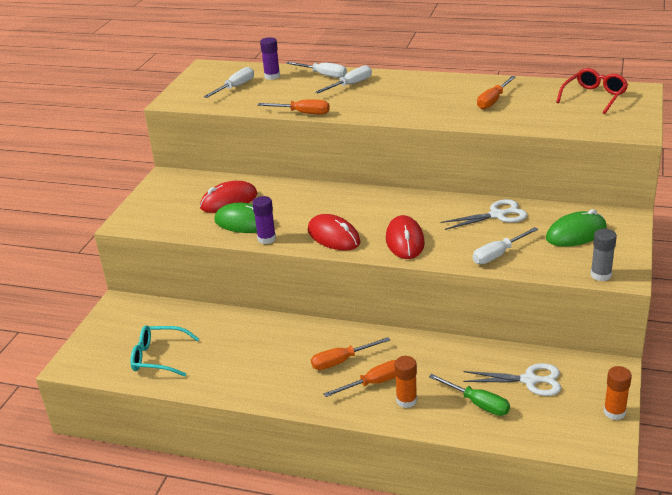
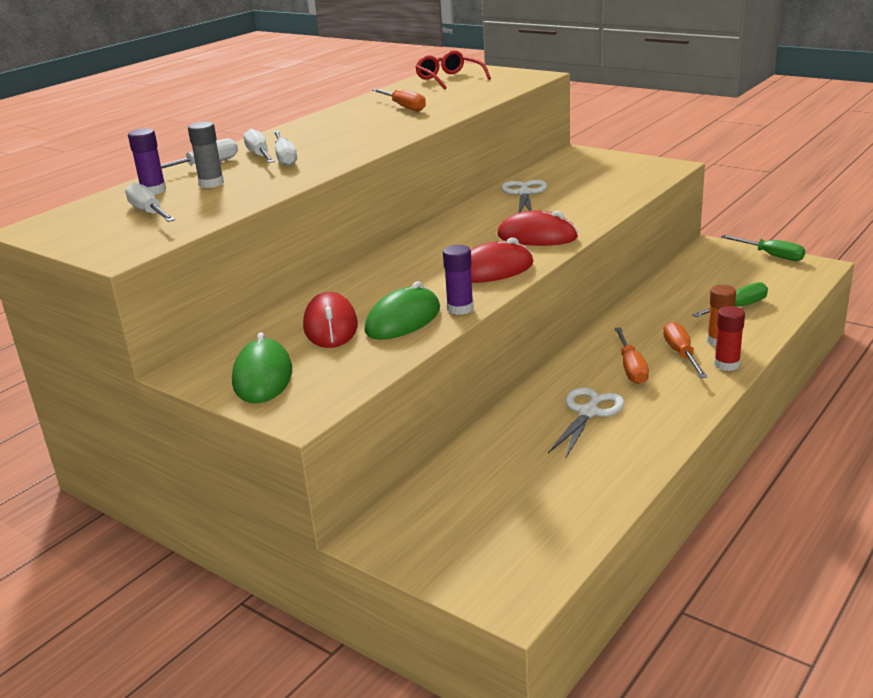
camera: 70 degrees left, 5 degrees down
(158, 357) = (545, 505): turquoise glasses -> none
(302, 113) = (302, 181): orange screwdriver -> none
(366, 410) = (726, 364): none -> red glue stick
(498, 254) = (599, 202): white screwdriver -> white screwdriver (285, 158)
(529, 380) = (712, 280): white scissors -> white scissors (588, 413)
(576, 234) = (588, 171): green mouse -> green mouse (263, 377)
(601, 275) = (664, 172): grey glue stick -> grey glue stick (211, 183)
(614, 412) = (771, 255): orange glue stick -> green screwdriver

